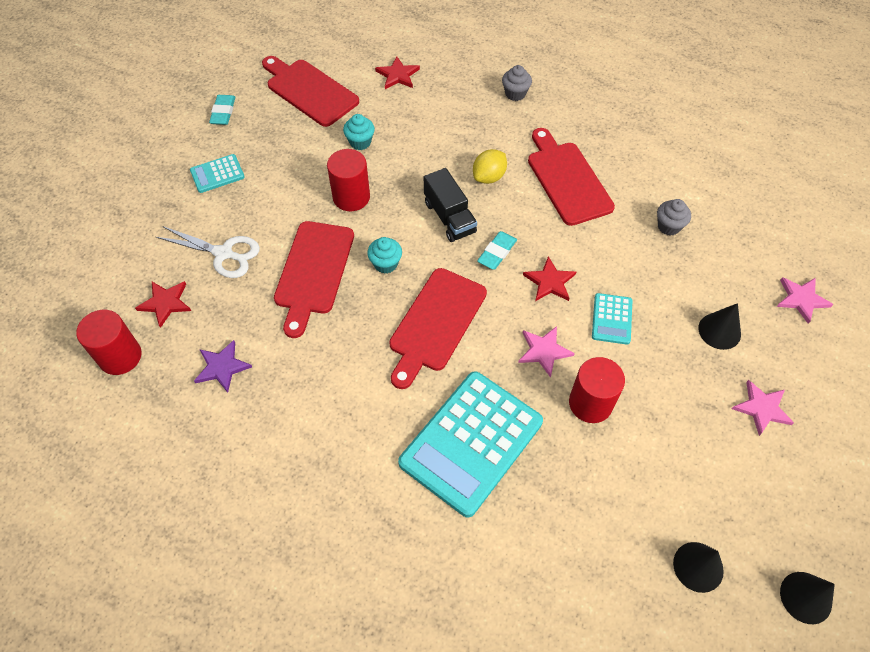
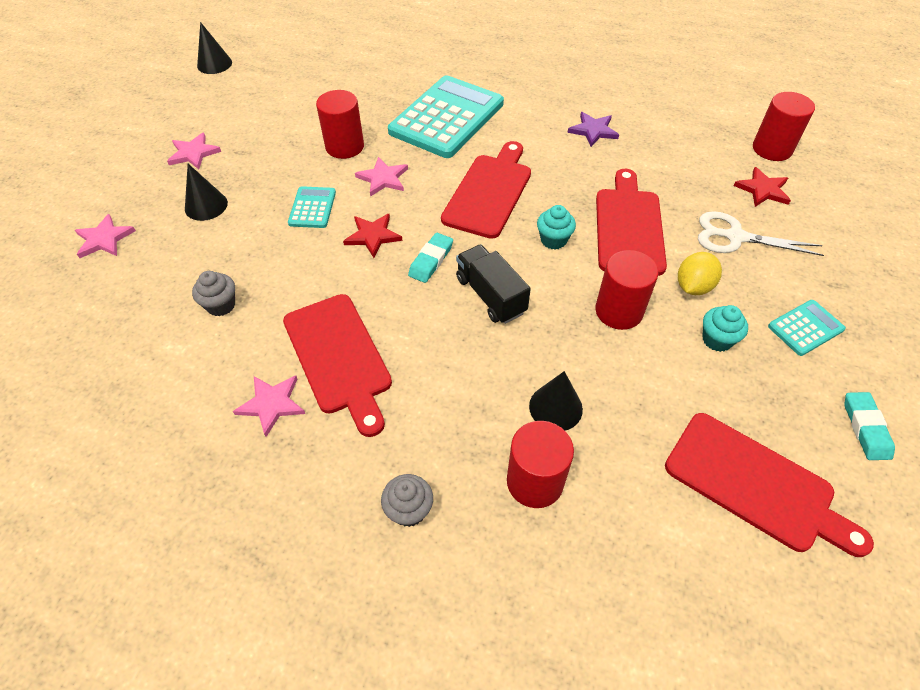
camera: 175 degrees right, 5 degrees down
(222, 367) = (676, 148): purple star -> purple star (593, 130)
(360, 142) = (636, 392): turquoise cupcake -> turquoise cupcake (717, 340)
(398, 75) = (619, 536): red star -> none
(439, 101) = (535, 481): none -> red cylinder
(489, 177) = (445, 353): yellow lemon -> yellow lemon (693, 287)
(609, 153) = (271, 404): none -> pink star
(698, 567) = (283, 71): black cone -> black cone (555, 407)

